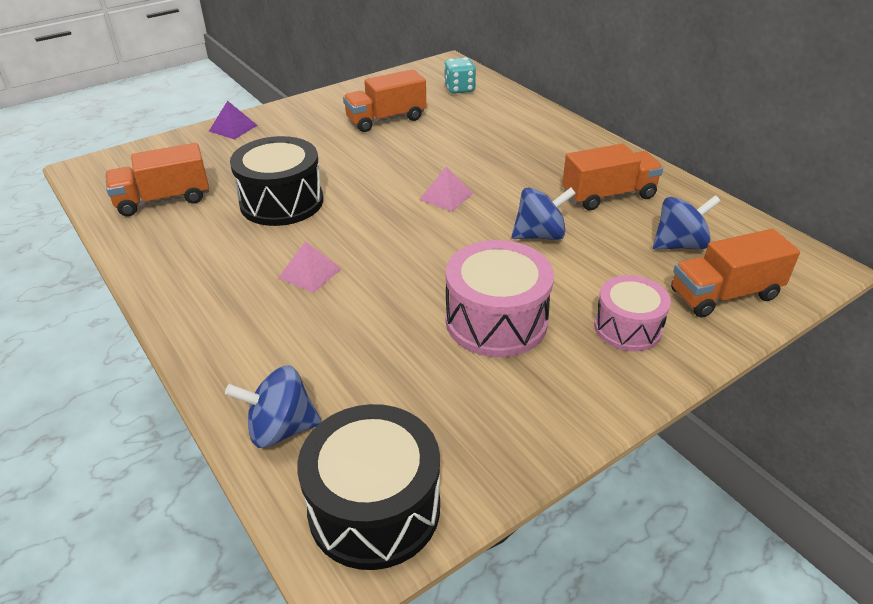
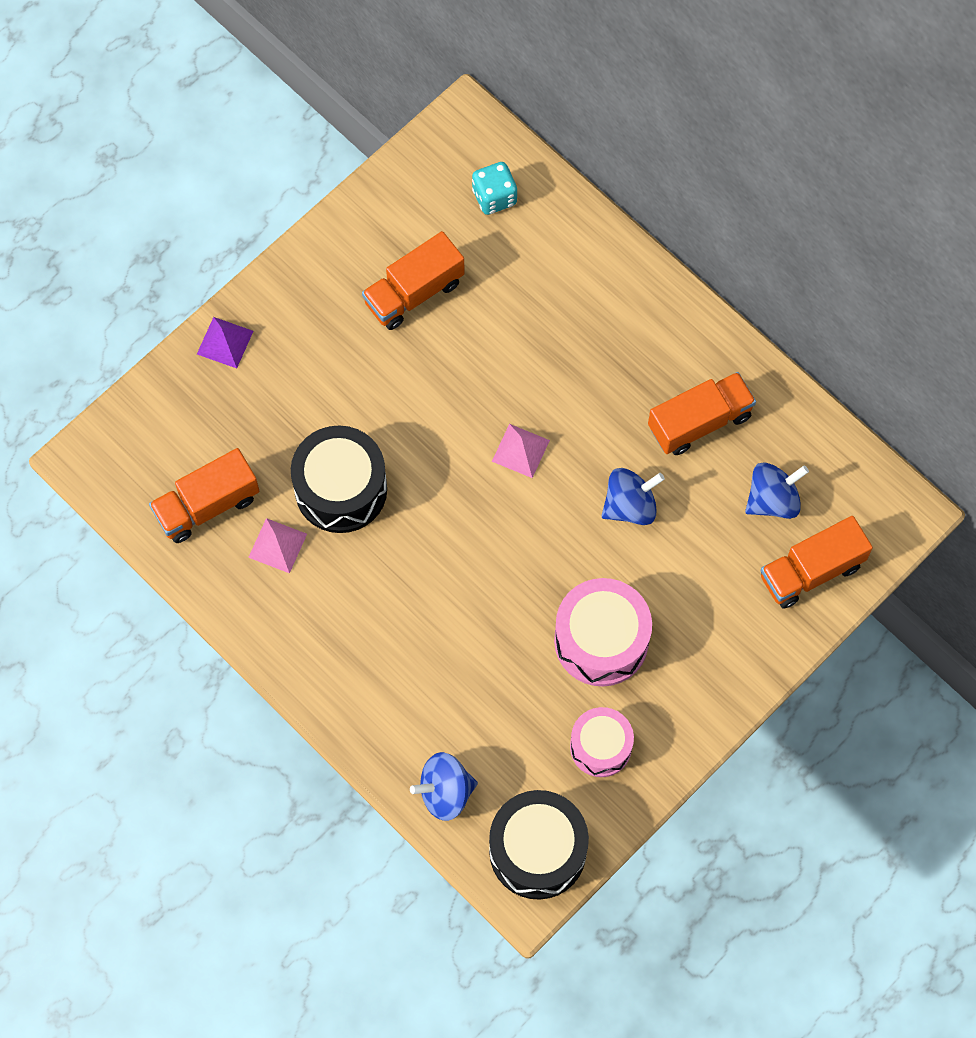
camera: 10 degrees left, 30 degrees up
(310, 273) = (409, 601): pink pyramid -> pink pyramid (277, 545)
(627, 328) = (720, 631): pink drum -> pink drum (600, 747)

